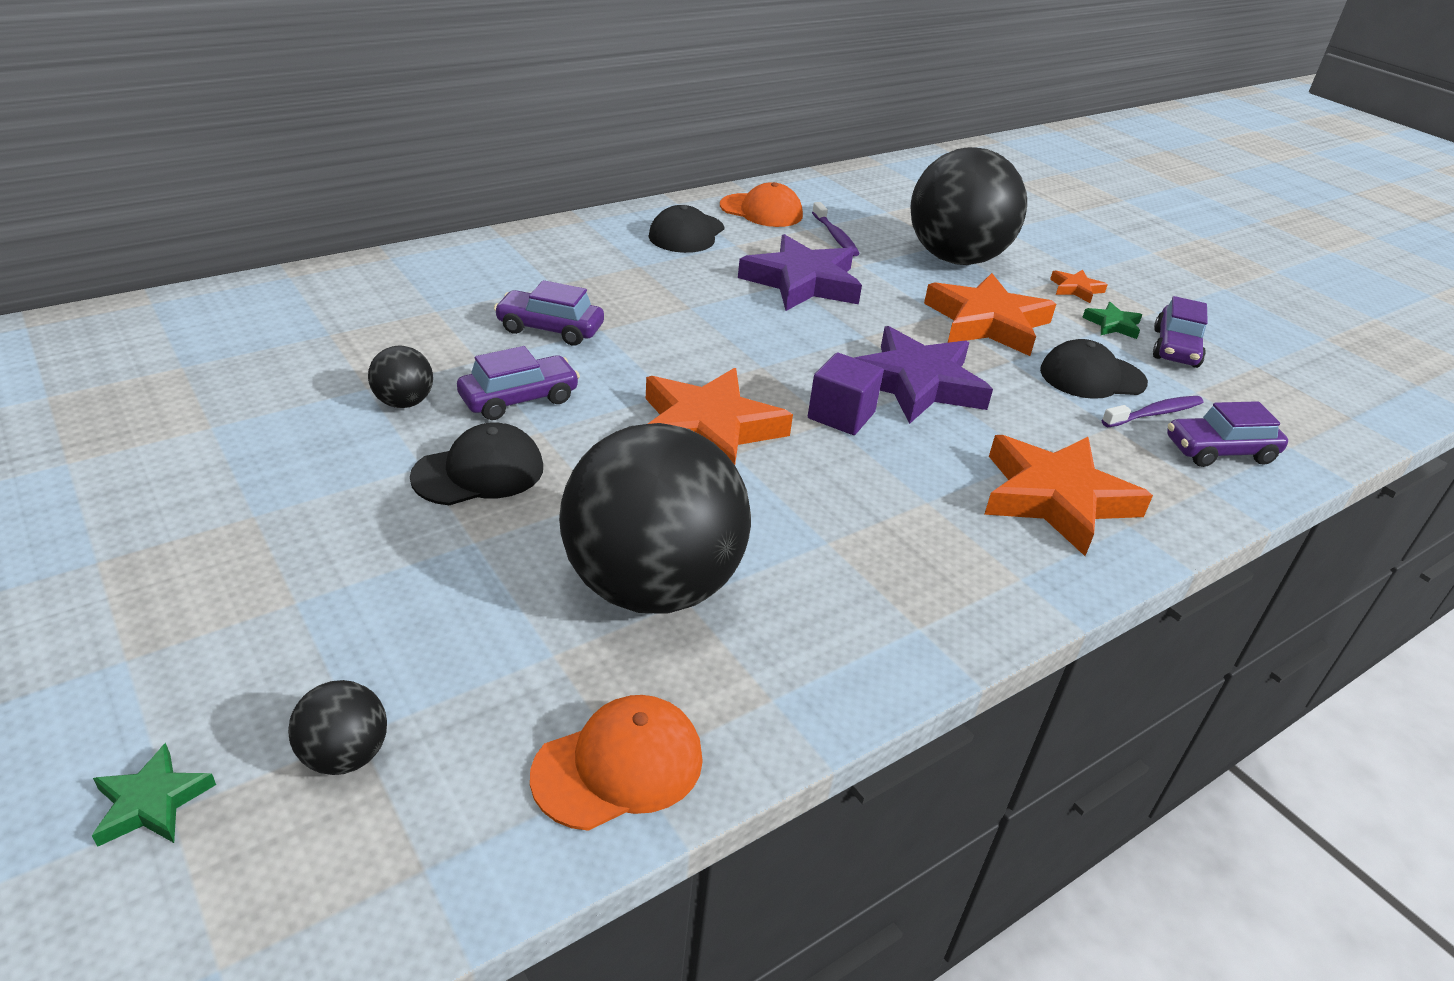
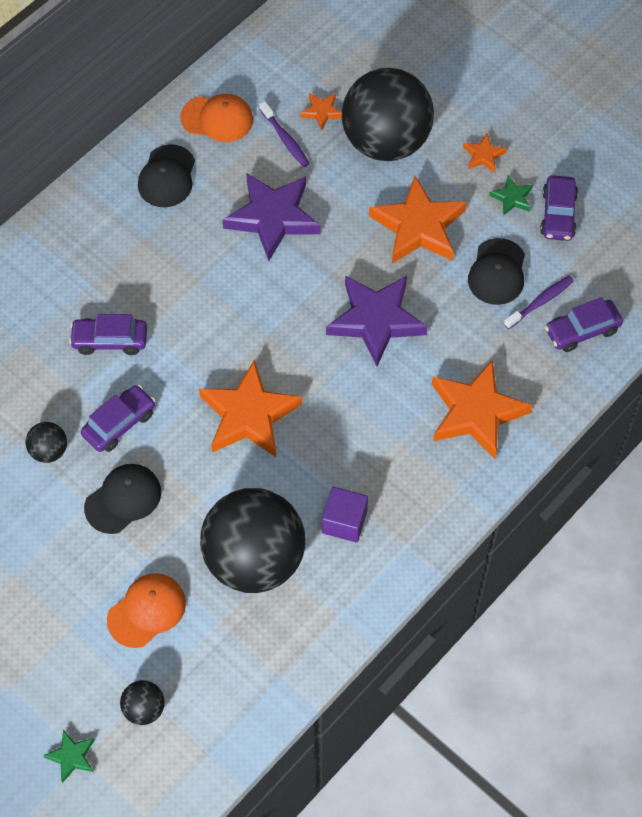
camera: 10 degrees left, 25 degrees up
(619, 766) = (273, 677): orange cap -> orange cap (147, 611)
(841, 415) = (331, 372): purple cube -> purple cube (344, 522)
(883, 228) = (322, 112): none -> orange star
(1092, 377) = (497, 272): black cap -> black cap turned 60 degrees counterclockwise

